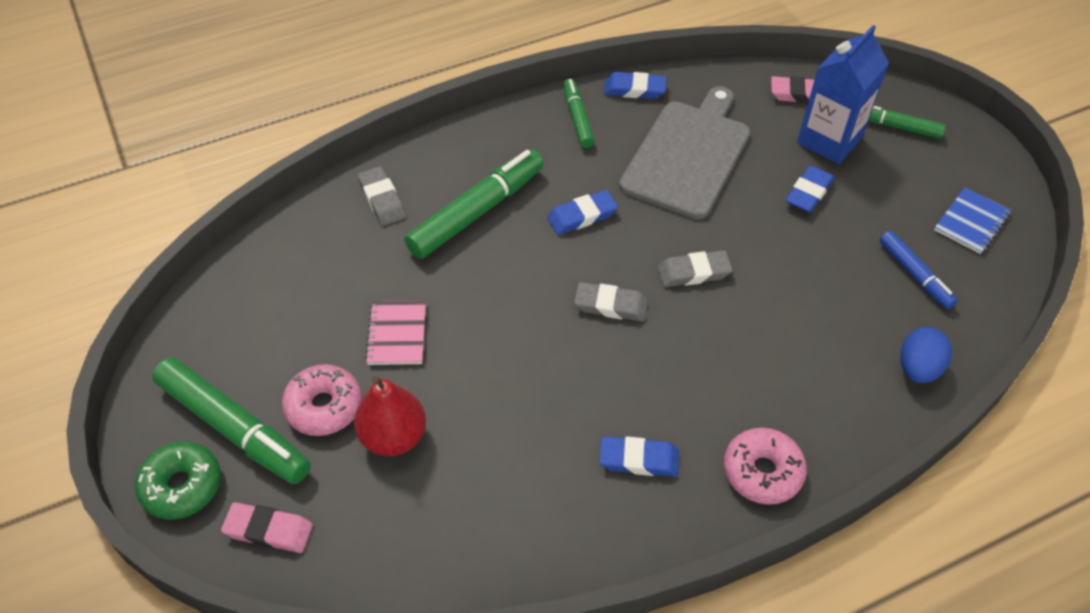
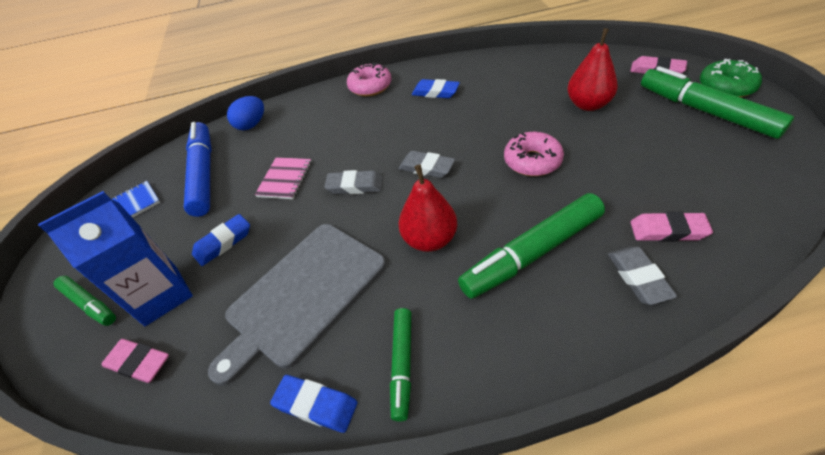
camera: 160 degrees left, 5 degrees down
(324, 406) = (642, 120): pink donut -> pink donut (532, 161)
(342, 246) = (668, 230): none -> pink eraser
(397, 334) = (597, 158): pink notebook -> pink notebook (285, 179)
(582, 216) = (430, 239): blue eraser -> red pear
(915, 274) = (203, 174): blue marker -> blue marker, size x1.77

